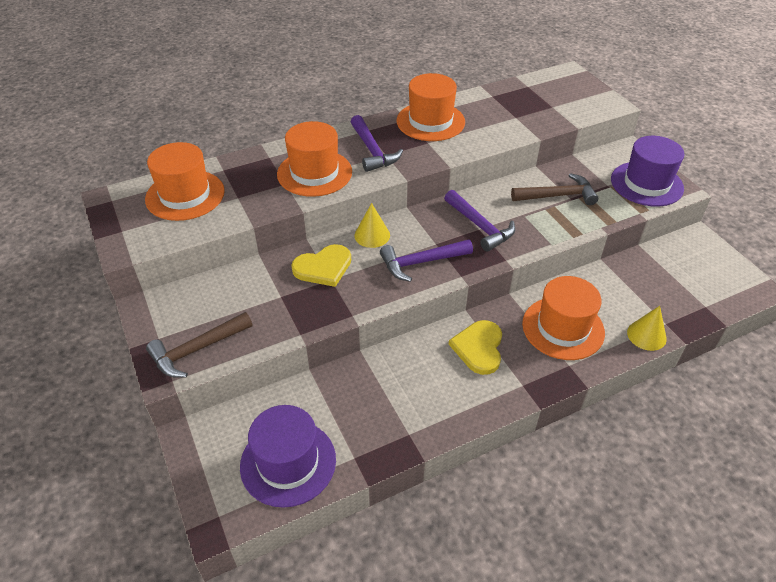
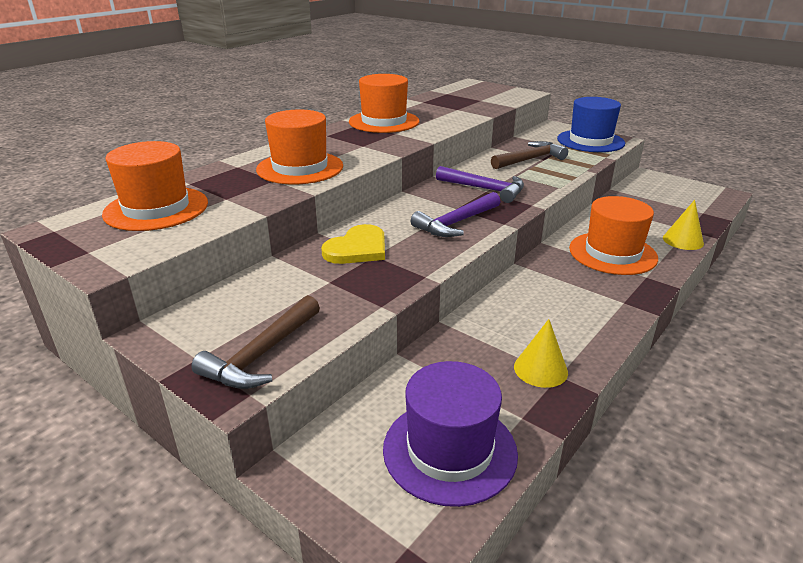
camera: 25 degrees left, 15 degrees down
(372, 151) = (346, 145): purple hammer -> none
(372, 235) = (387, 215): yellow cone -> yellow cone (540, 369)
(479, 348) = (555, 286): yellow heart -> none
(646, 184) = (590, 141): purple hat -> blue hat

